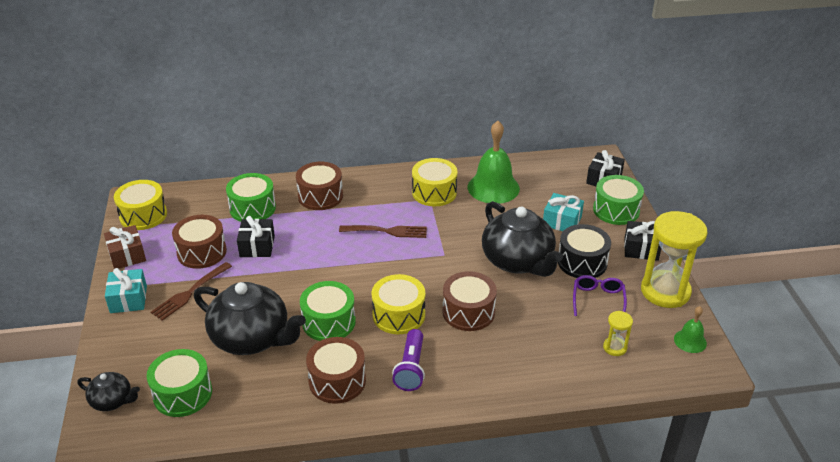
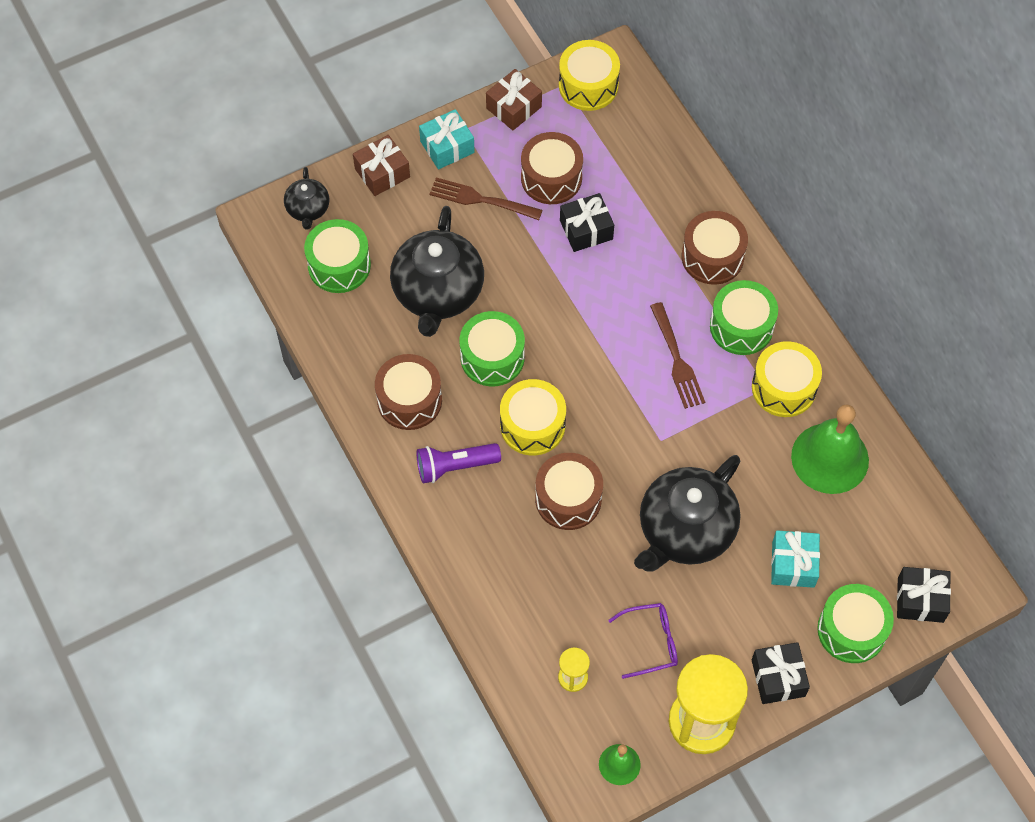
camera: 70 degrees right, 25 degrees up
(118, 343) = (382, 173): none -> brown gift
(252, 208) = (653, 192): green drum -> green drum (741, 326)
(582, 262) = (717, 608): black drum -> none

